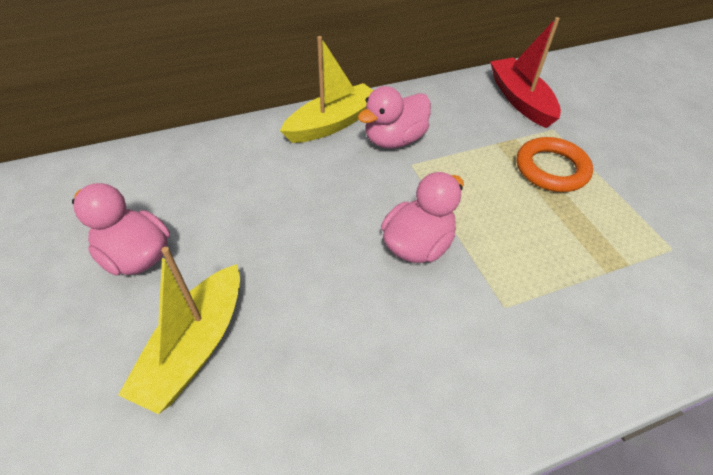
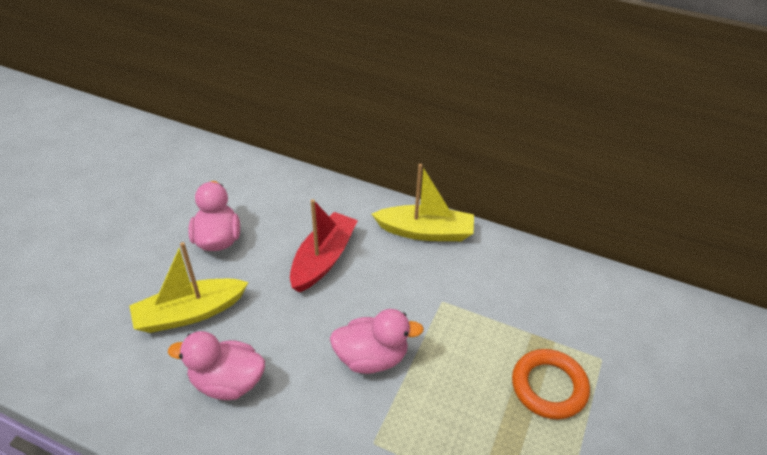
camera: 45 degrees right, 5 degrees down
(394, 140) = (454, 274): pink duck -> pink duck (227, 382)
(520, 100) = (607, 314): red boat -> red boat (323, 259)

